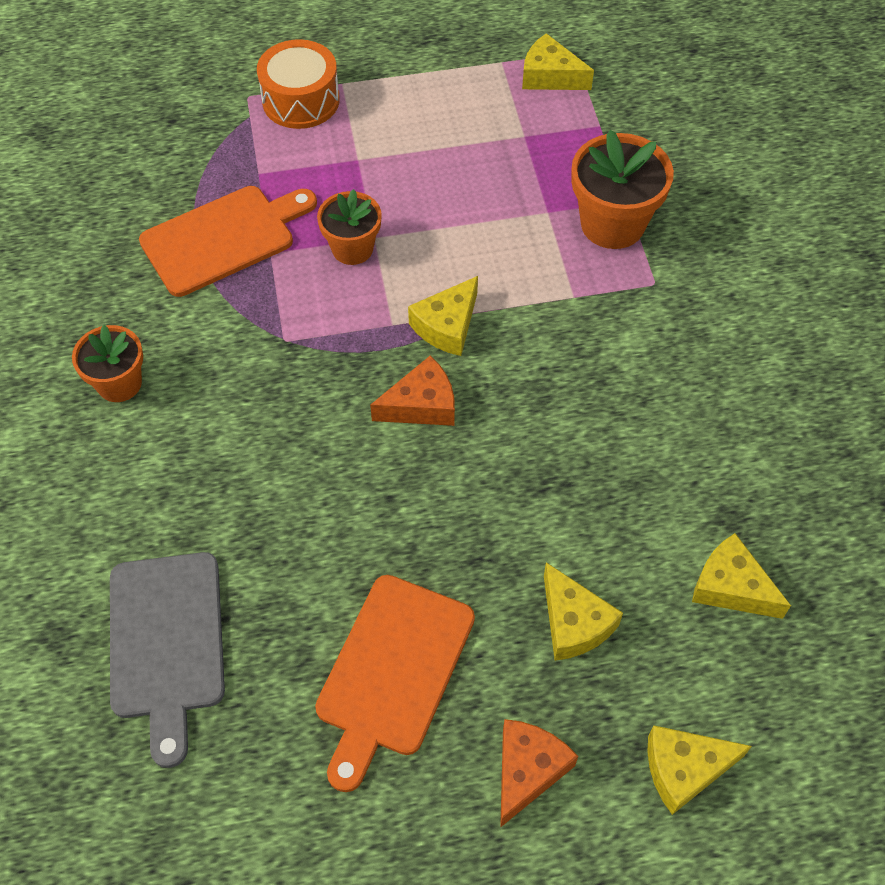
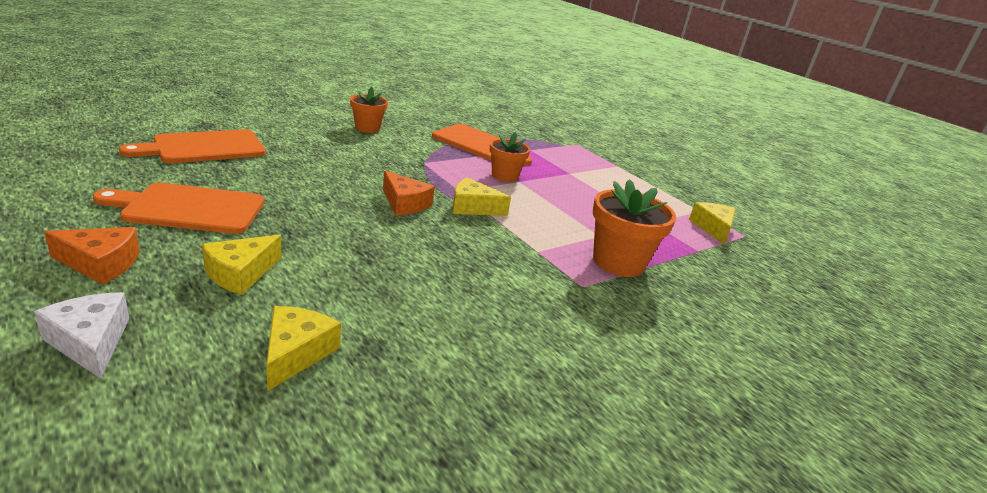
camera: 60 degrees right, 30 degrees down
(167, 642) = (204, 147): grey cutting board -> orange cutting board
(301, 100) = (591, 156): orange drum -> none
(684, 769) = (91, 342): yellow cheese -> white cheese

